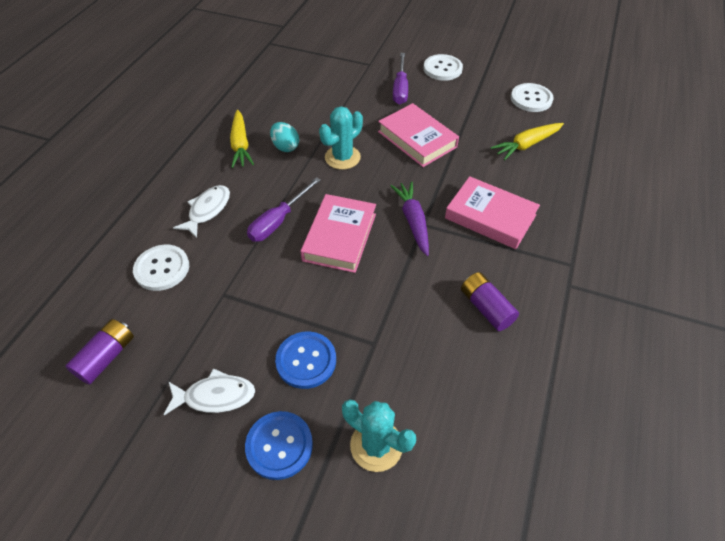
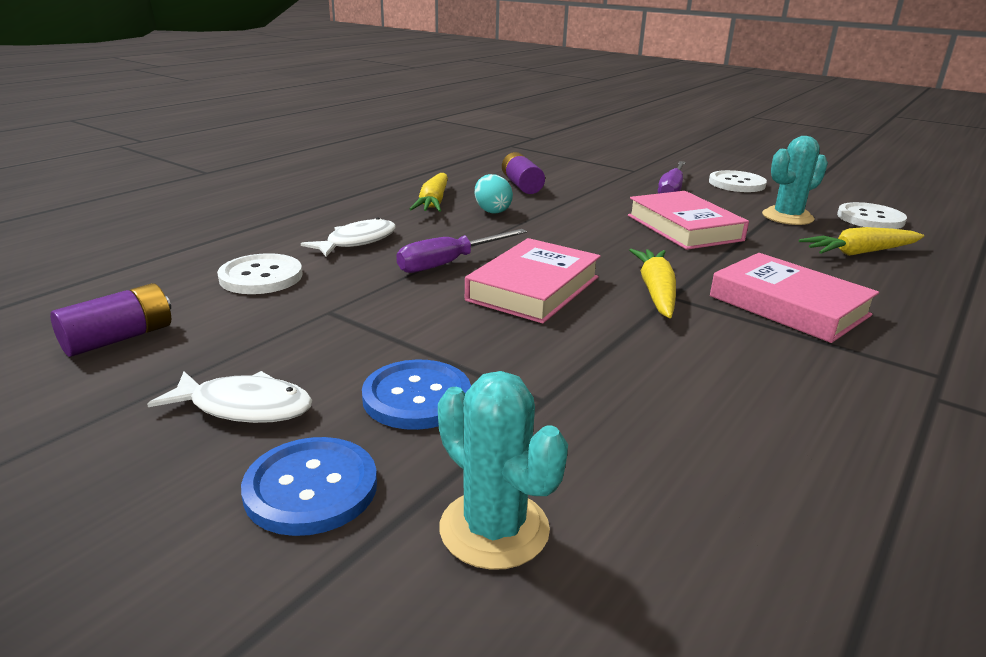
camera: 15 degrees right, 25 degrees down
(342, 157) = (568, 228): turquoise cactus -> turquoise cactus (787, 217)
(413, 221) = (656, 291): purple carrot -> yellow carrot
(486, 308) = (765, 396): purple battery -> purple battery (521, 185)

